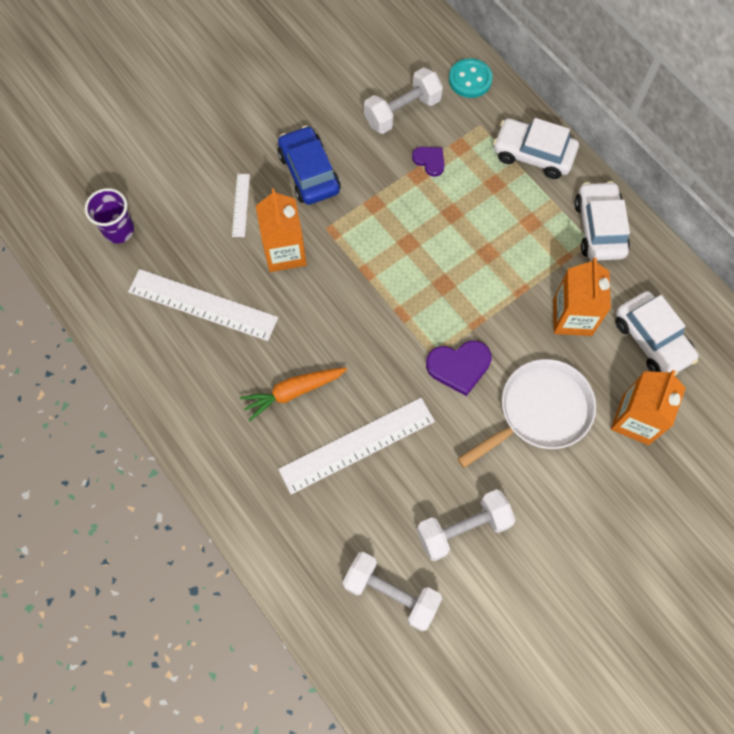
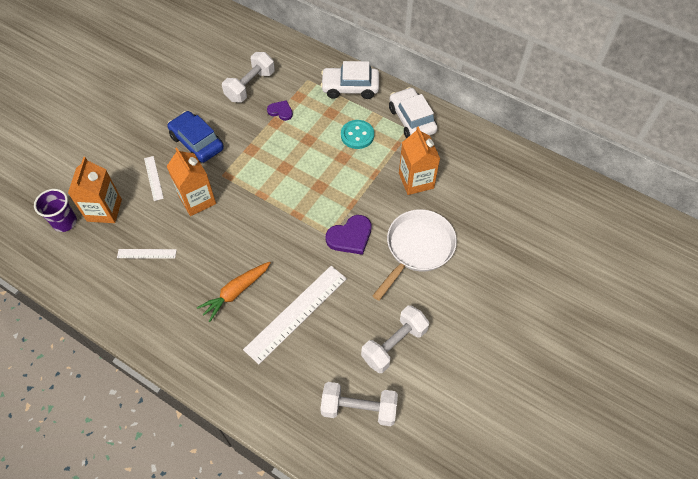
camera: 20 degrees left, 10 degrees down
(203, 305) = (146, 253): white ruler -> white ruler, size x0.49
(470, 79) = (290, 54): turquoise button -> turquoise button (357, 135)
(635, 420) = (484, 232): orange carton -> orange carton (104, 210)
(652, 339) = (474, 178): white car -> none

